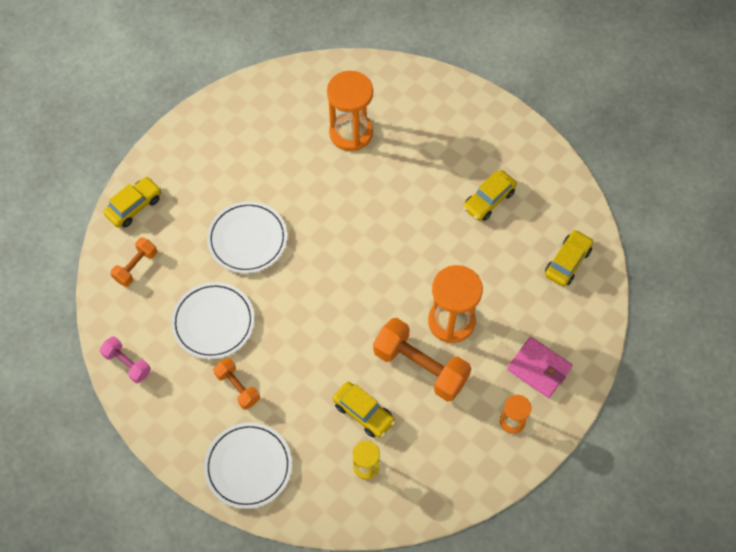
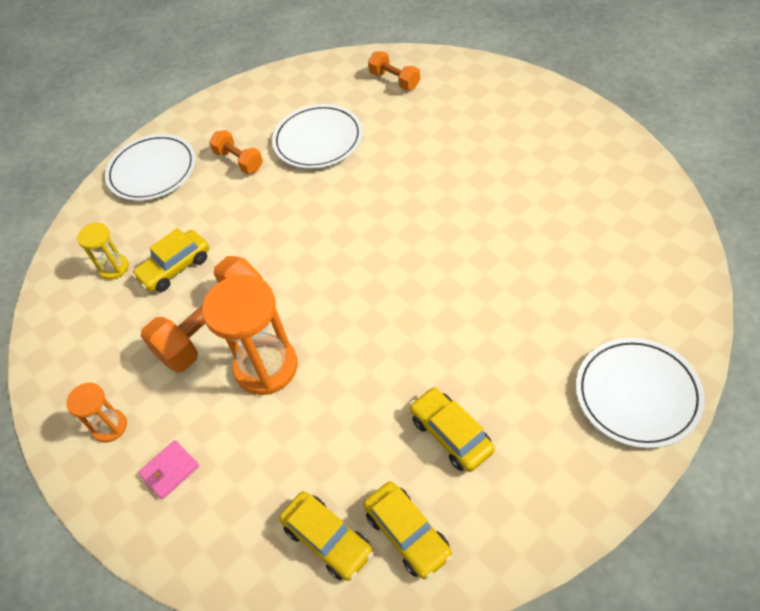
camera: 105 degrees right, 10 degrees down
(127, 363) = (288, 81): pink dumbbell -> none
(134, 206) = (468, 74): yellow car -> yellow car (408, 534)
(237, 387) = (239, 161): orange dumbbell -> orange dumbbell turned 75 degrees clockwise
(247, 239) = (416, 165): white plate -> white plate (637, 394)
(351, 133) = (572, 267): orange hourglass -> none
(539, 368) = (170, 471): pink wallet -> pink wallet, size x0.64

